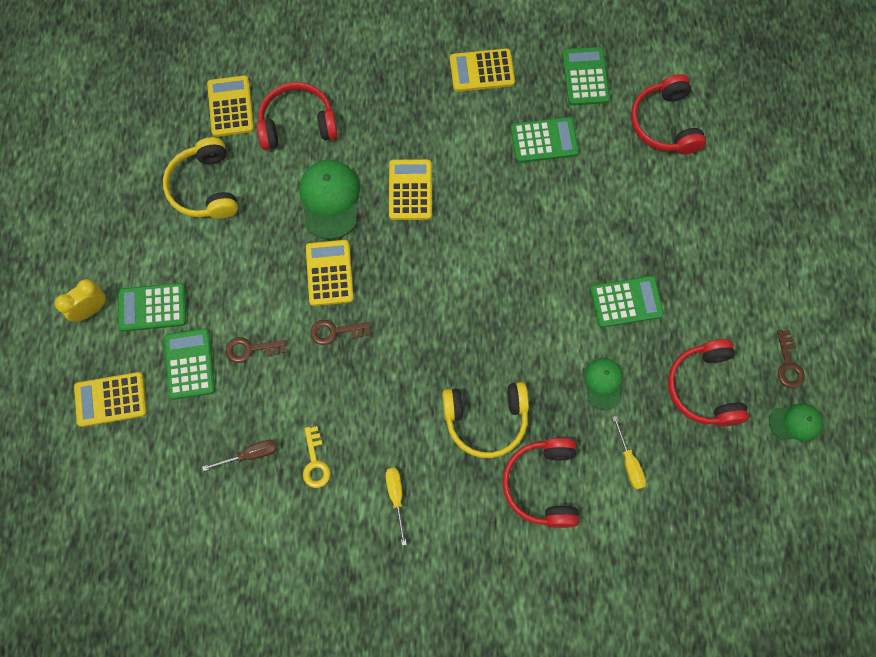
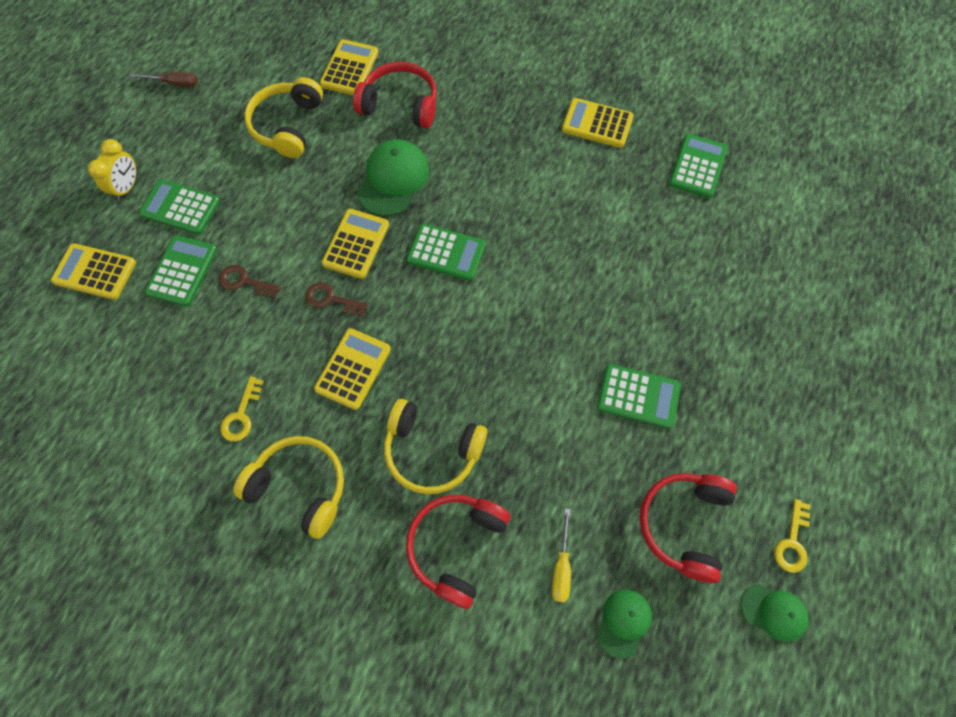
camera: 25 degrees right, 5 degrees down
(90, 309) = (127, 187): yellow clock -> yellow clock turned 120 degrees clockwise
(250, 455) = (186, 379): brown screwdriver -> brown screwdriver (174, 83)
(396, 497) = (300, 487): yellow screwdriver -> yellow headphones
(410, 190) = (473, 201): yellow calculator -> yellow calculator (353, 369)
(544, 140) = (627, 208): green calculator -> green calculator (446, 253)
(603, 383) = (574, 469): green cap -> green cap (624, 622)
(665, 123) = (761, 240): red headphones -> none
(788, 364) = (792, 542): brown key -> yellow key

